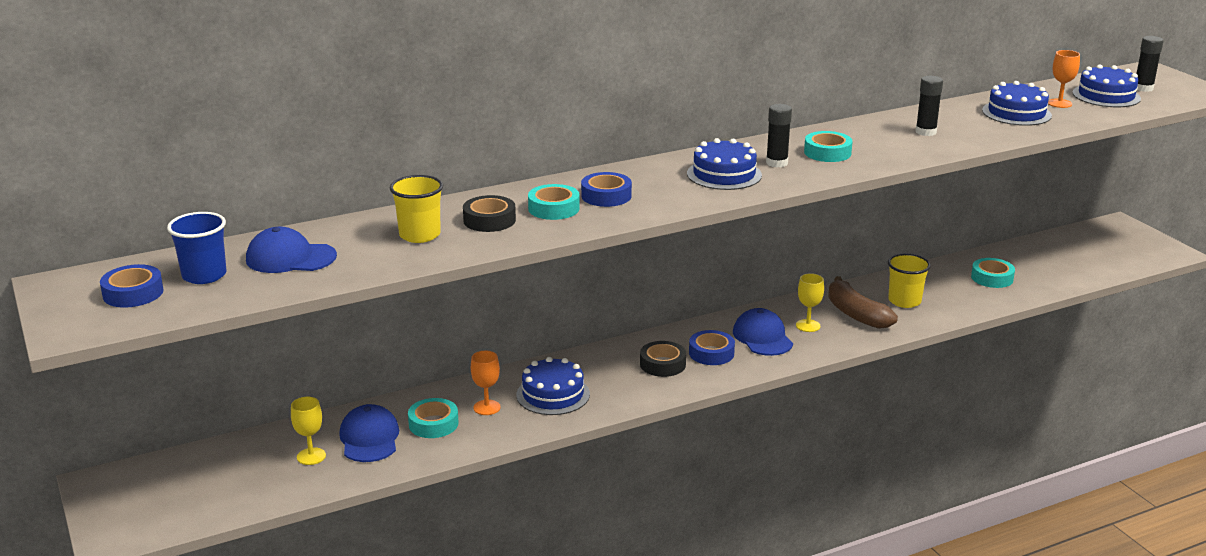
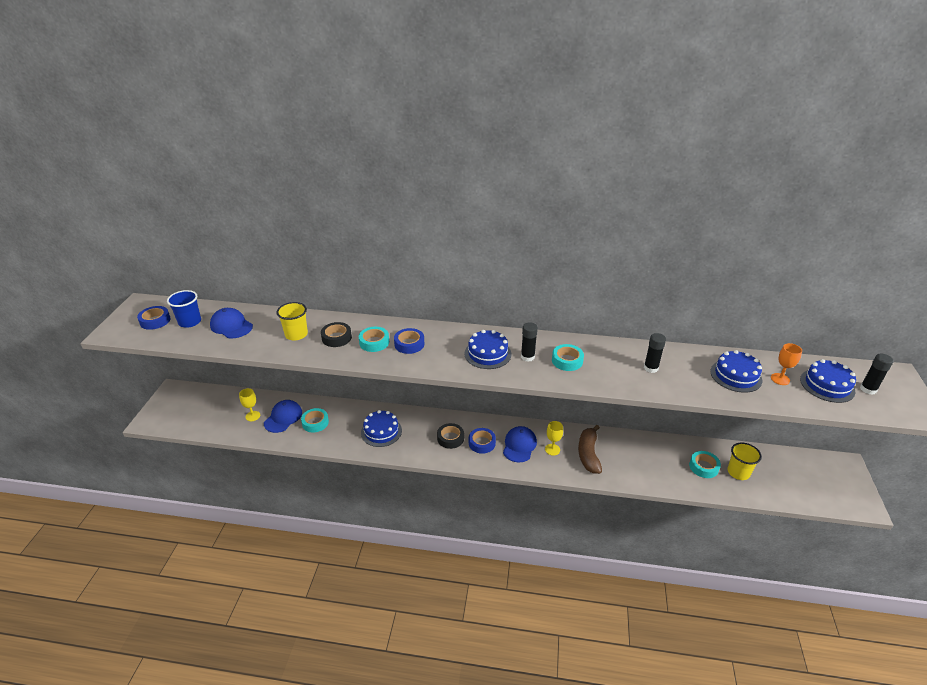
camera: 35 degrees right, 10 degrees up
(486, 407) = (346, 424): orange goblet -> none
(904, 301) = (628, 458): yellow cup -> yellow cup (738, 472)

